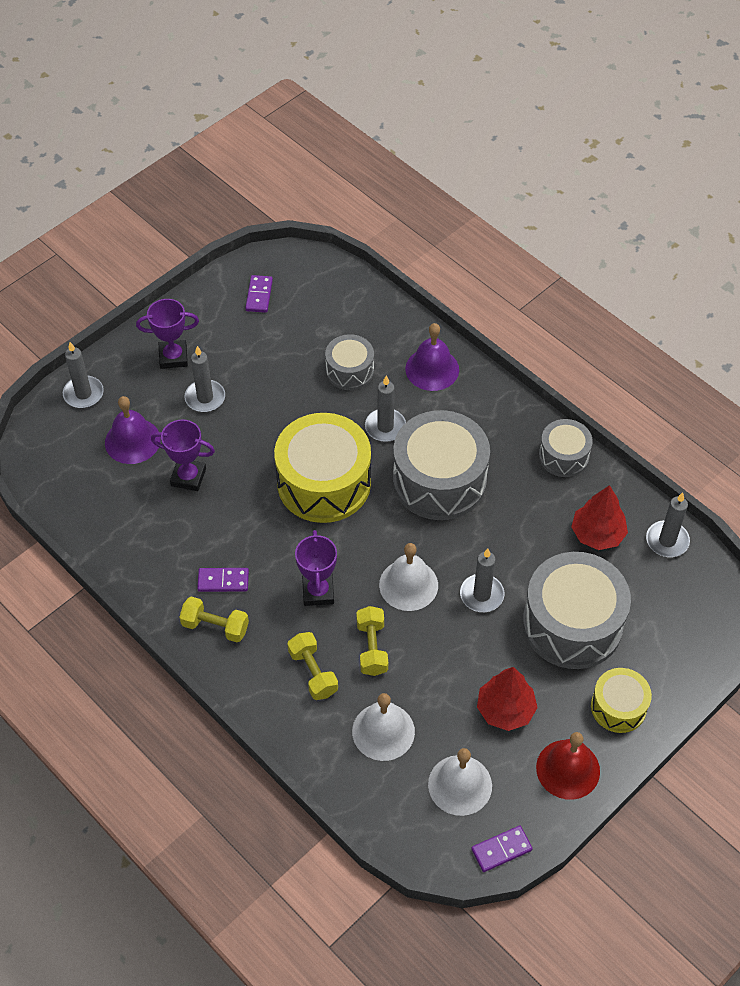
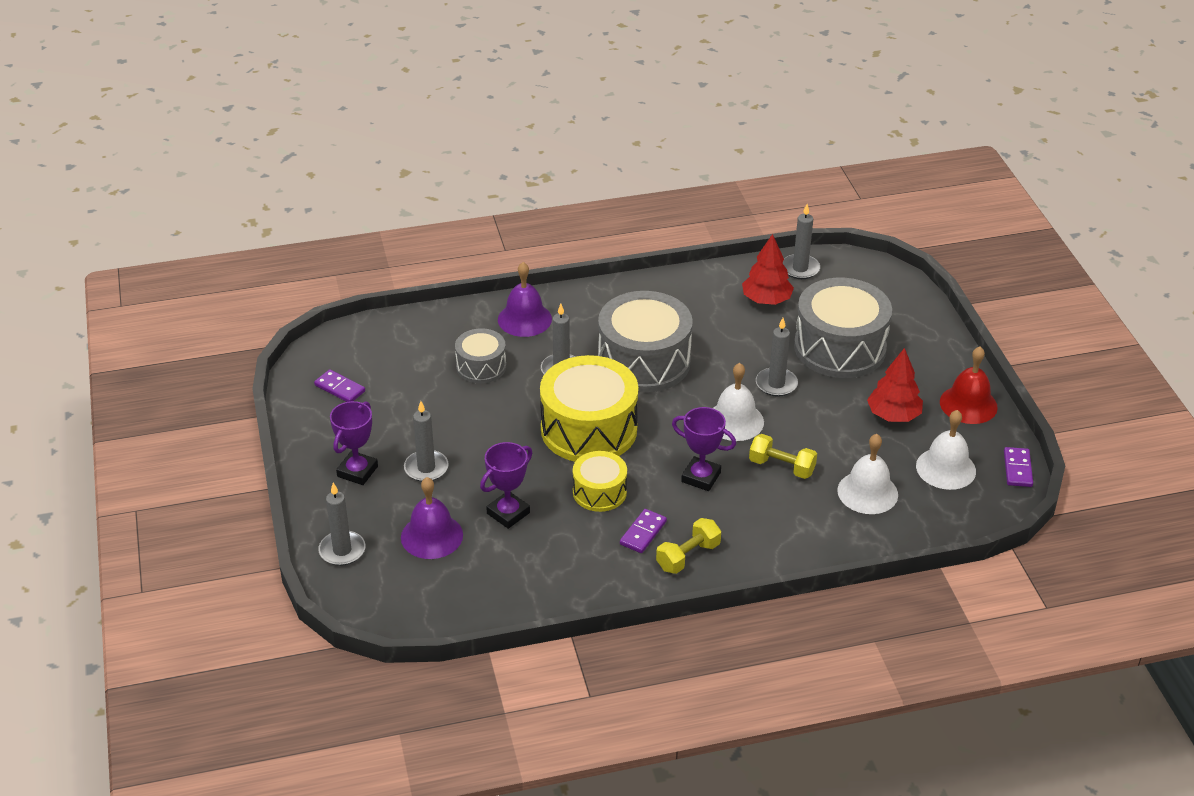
camera: 60 degrees left, 15 degrees down
(313, 672) = (781, 512): yellow dumbbell -> none
(563, 456) = (677, 286): grey drum -> none
(618, 707) = (931, 355): yellow drum -> yellow drum (599, 492)

